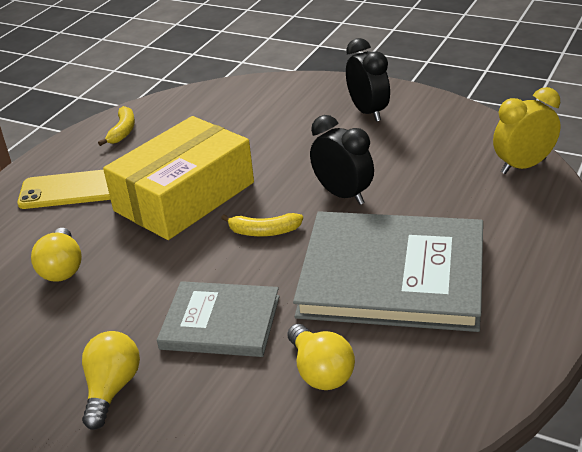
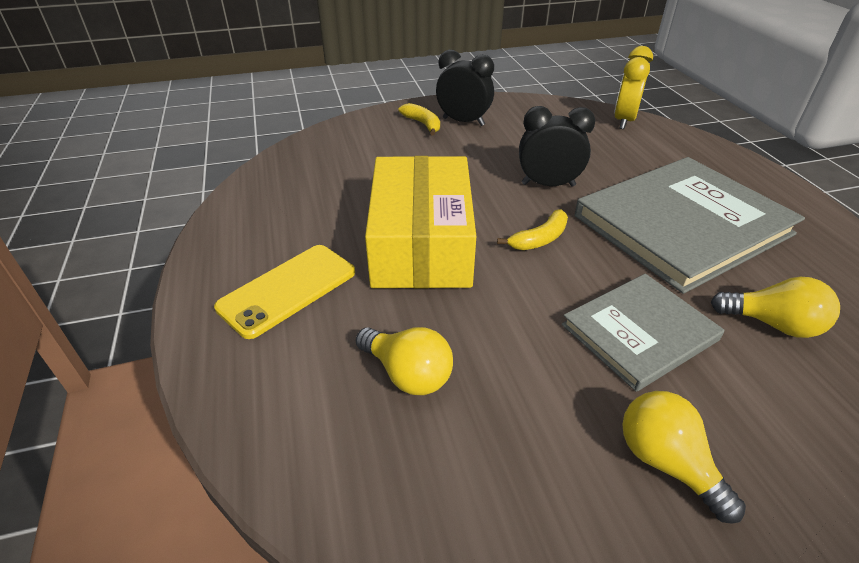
camera: 45 degrees left, 5 degrees up
(123, 131) = (258, 212): yellow banana -> yellow banana (423, 124)

